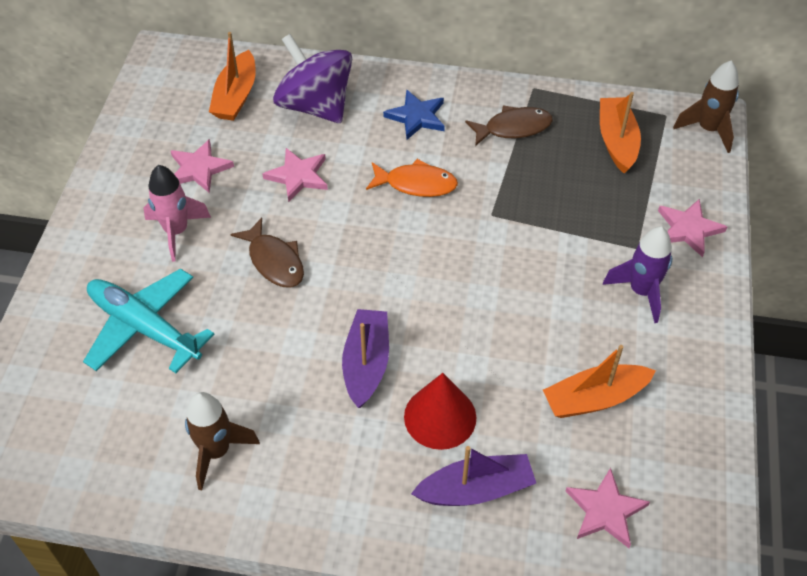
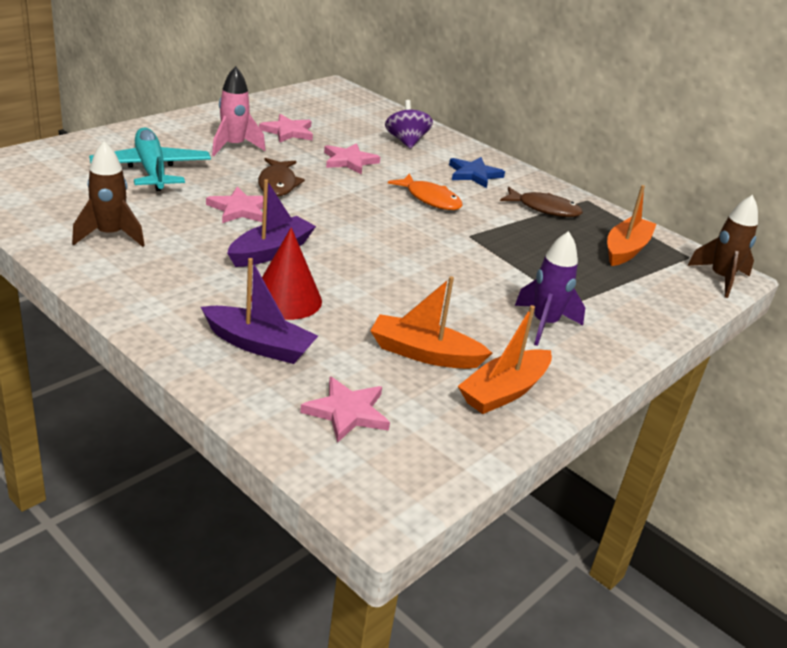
camera: 30 degrees right, 20 degrees down
(236, 96) = (357, 117): orange boat -> orange boat (504, 392)
(315, 105) = (406, 142): purple spinning top -> purple spinning top, size x0.61
(688, 229) = (633, 315): pink star -> pink star (240, 209)

